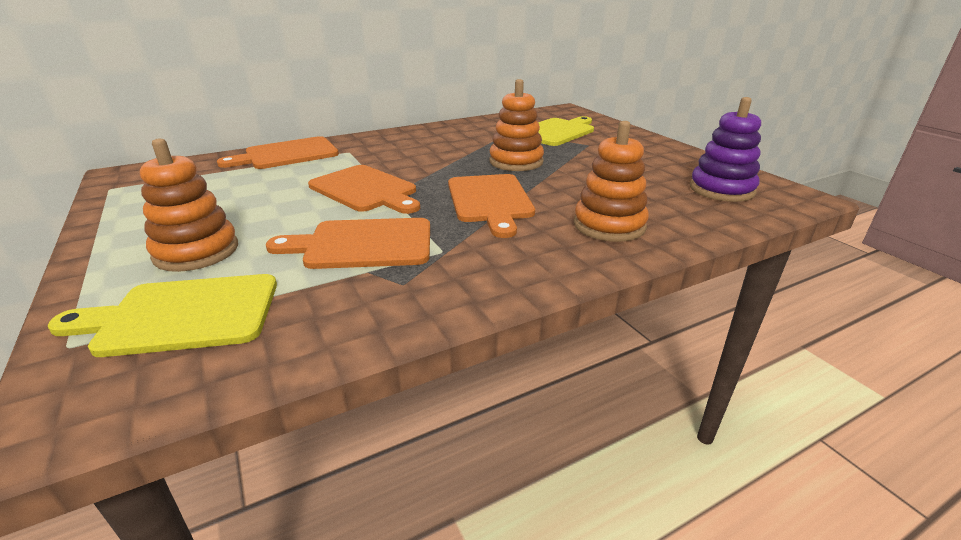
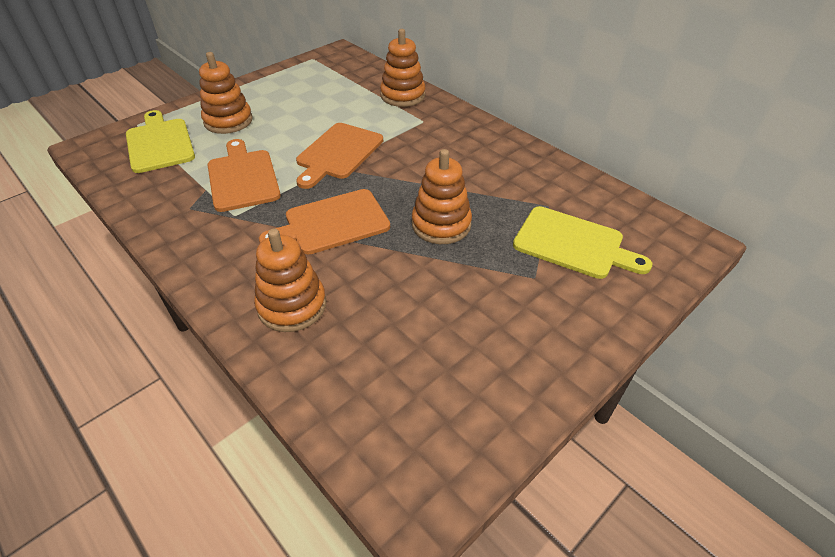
camera: 75 degrees right, 15 degrees up
(287, 154) = (403, 95): orange cutting board -> orange stacking toy
(721, 189) = (415, 410): purple stacking toy -> none

